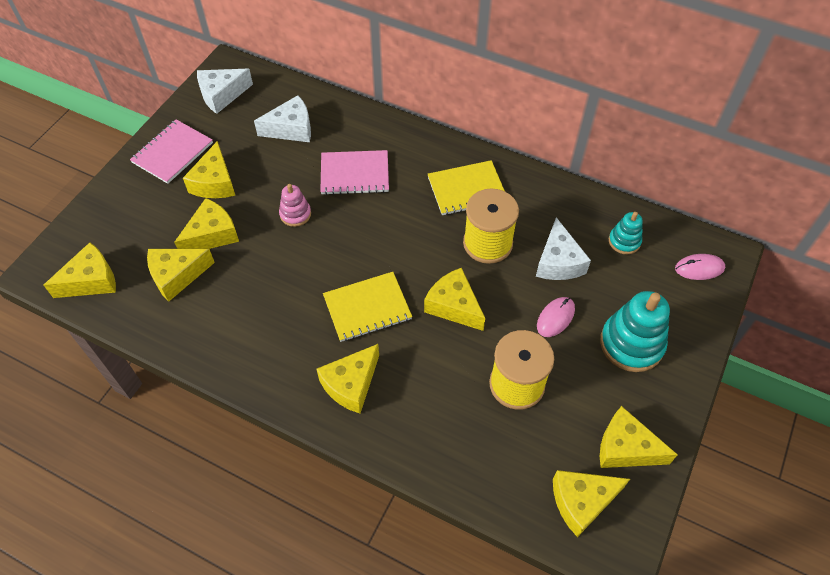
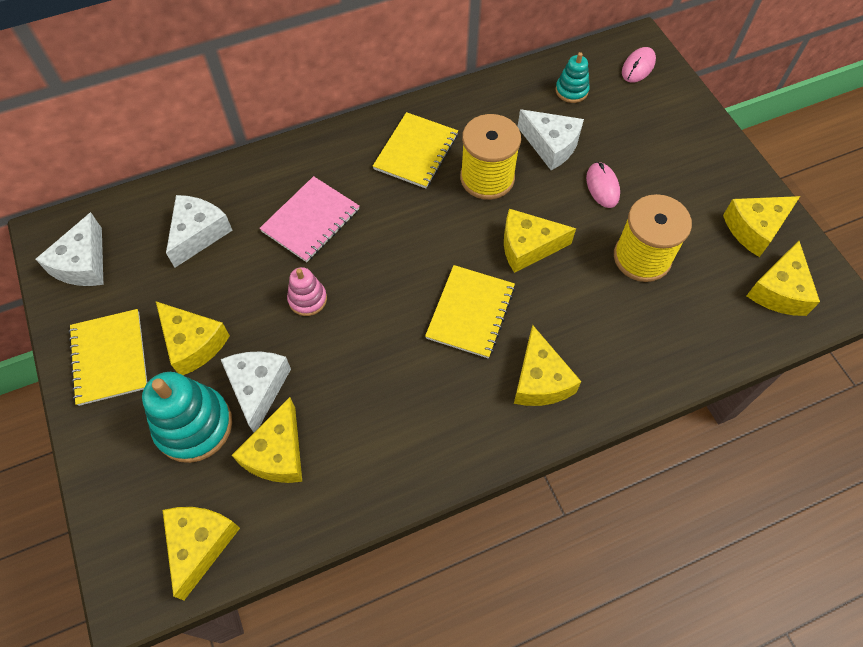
camera: 50 degrees left, 5 degrees up
(172, 153) = (110, 358): pink notebook -> yellow notebook
(212, 235) = (258, 388): yellow cheese -> white cheese
(631, 344) = (668, 157): turquoise stacking toy -> turquoise stacking toy (194, 426)

